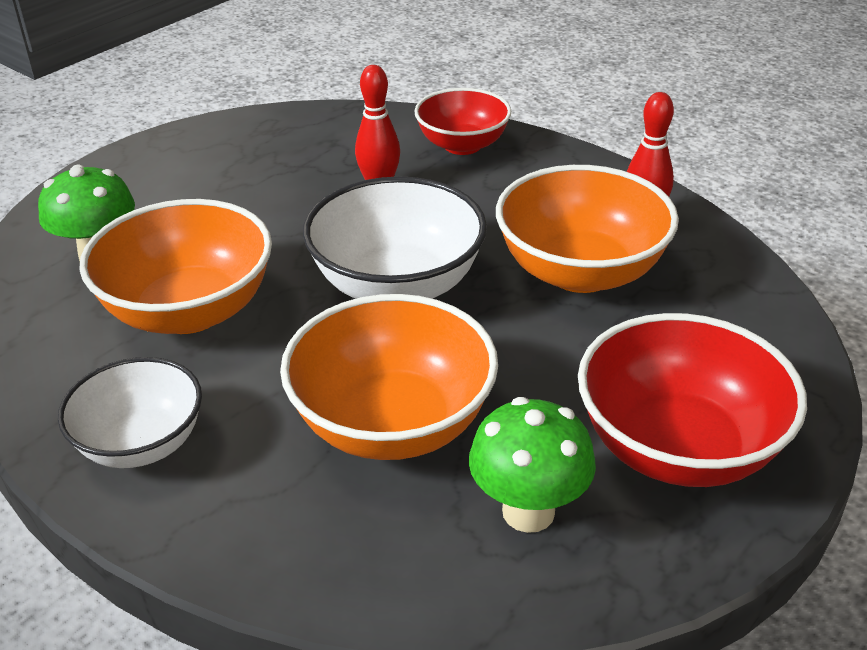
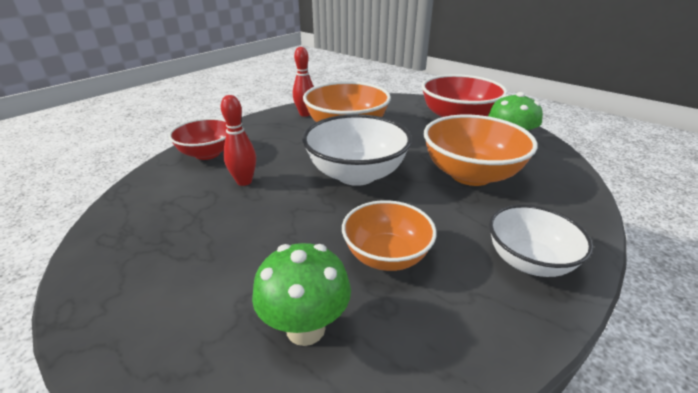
camera: 90 degrees left, 5 degrees down
(189, 311) = (386, 256): orange bowl -> orange bowl, size x0.65

